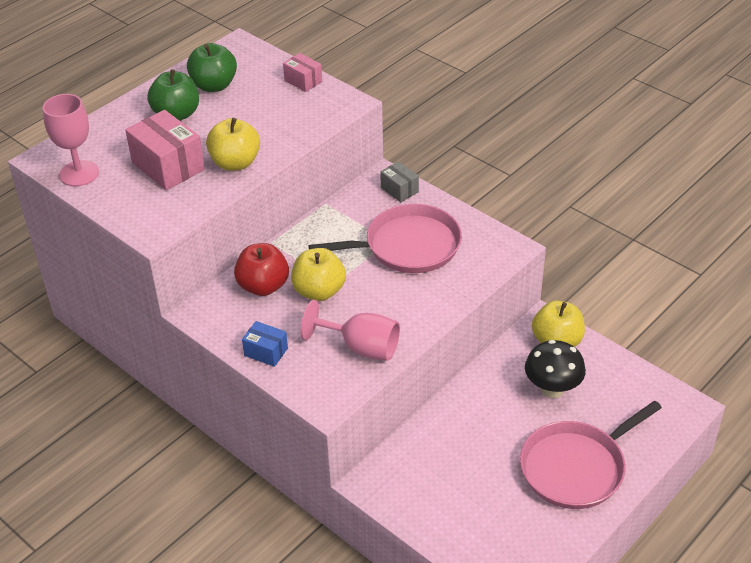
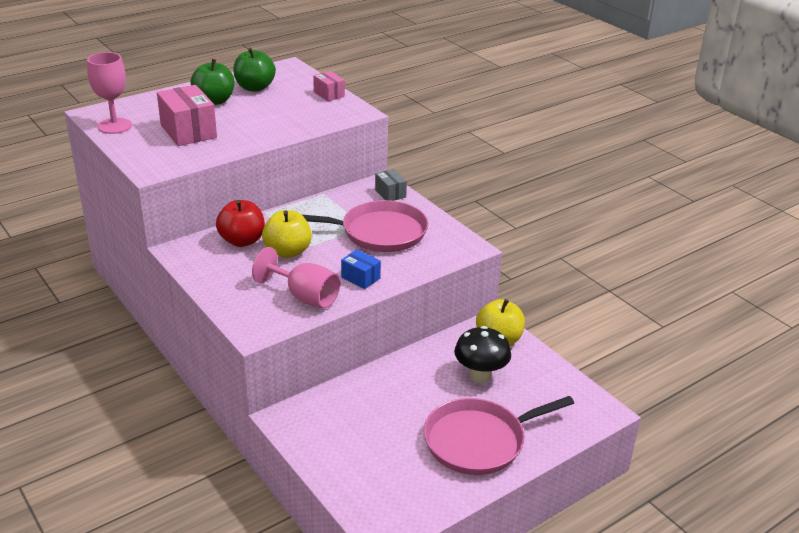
camera: 10 degrees right, 10 degrees down
(235, 163) = (244, 137): yellow apple -> none
(266, 352) = (221, 286): blue box -> blue box (360, 278)

